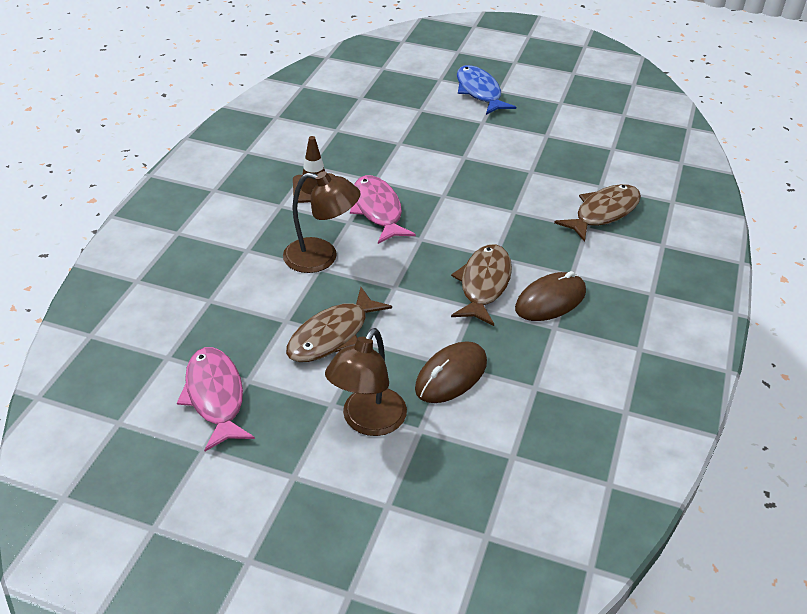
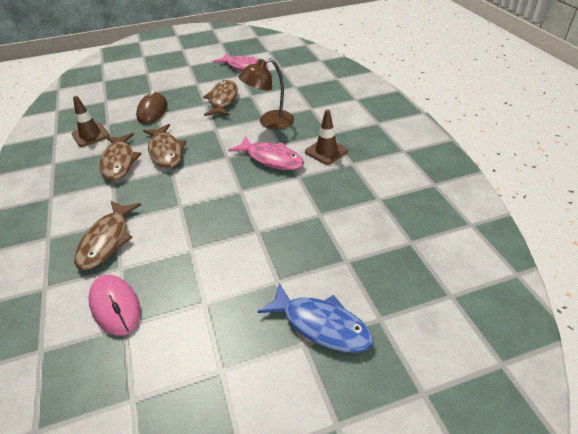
camera: 145 degrees right, 0 degrees up
(368, 422) = (176, 85): brown lamp -> none
(550, 300) = (119, 162): brown mouse -> brown fish
(570, 375) = (90, 135): none -> brown traffic cone
(615, 162) = (115, 306): none -> pink mouse

